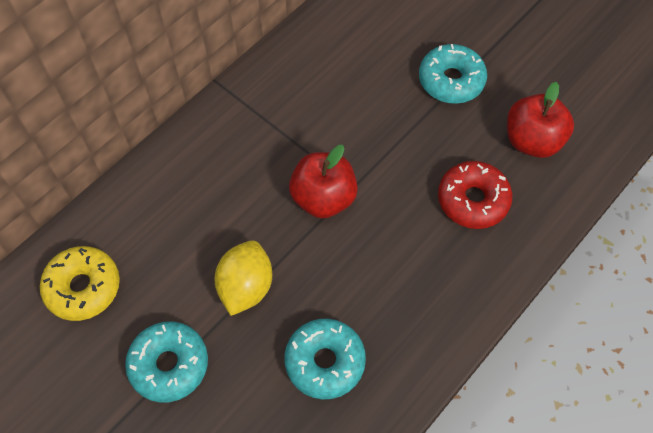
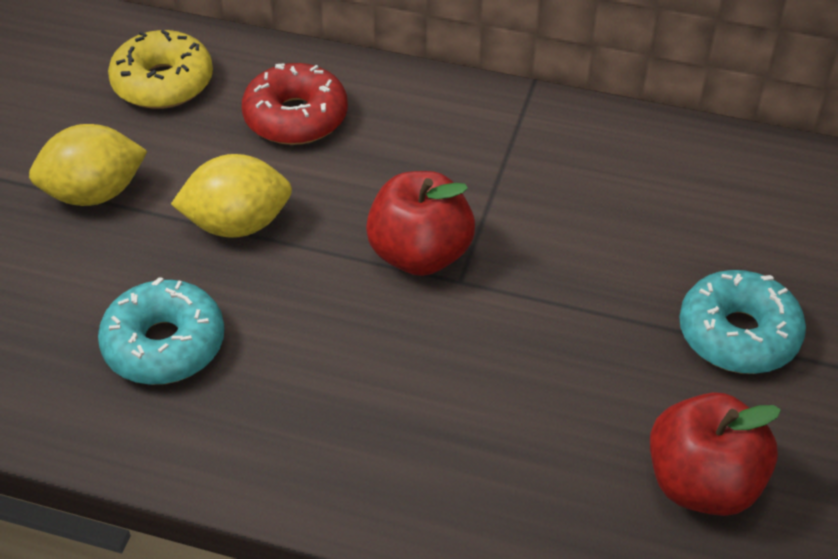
camera: 65 degrees right, 15 degrees down
(169, 365) = (94, 194): turquoise donut -> yellow lemon
(472, 200) = (530, 435): red donut -> red donut (296, 117)

